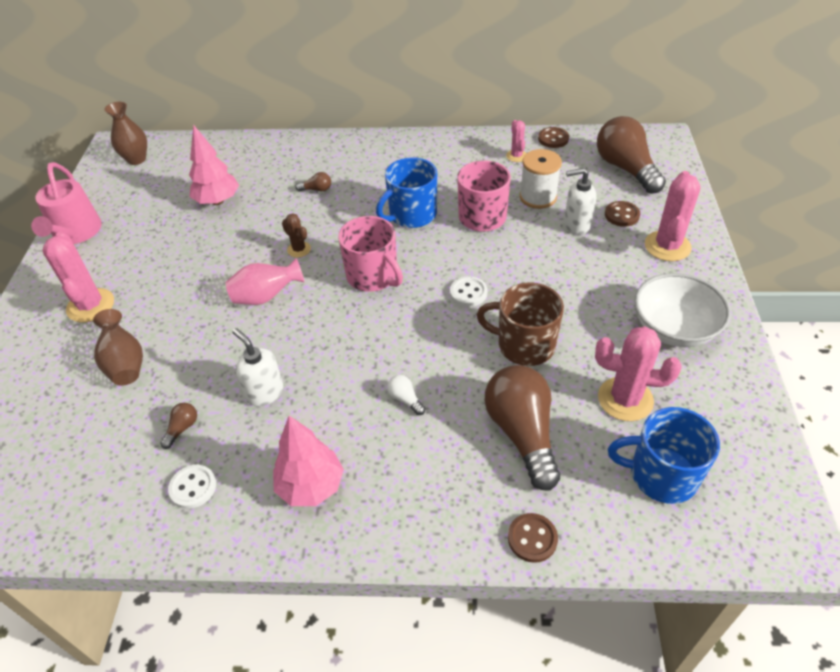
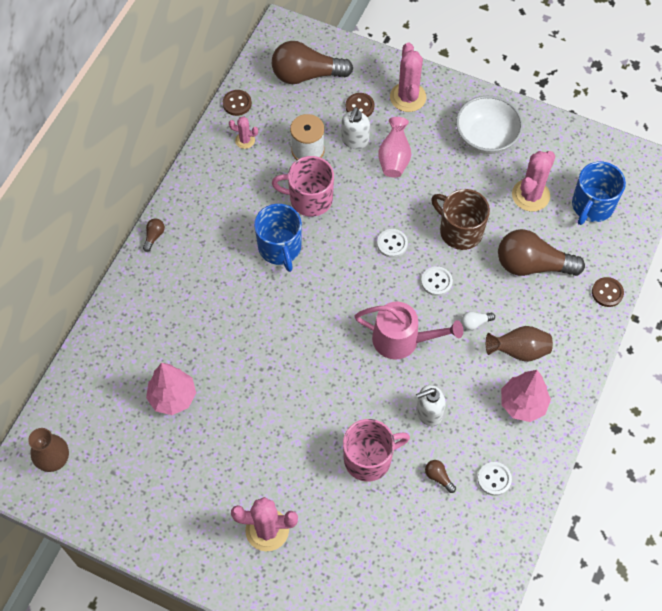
camera: 70 degrees left, 15 degrees up
(75, 233) = (152, 534): pink watering can -> pink watering can (402, 340)
(125, 363) = (352, 509): brown vase -> brown vase (519, 351)
(266, 297) = (325, 387): pink vase -> pink vase (394, 158)
(299, 249) = (279, 347): brown cactus -> none
(316, 189) = (203, 310): brown light bulb -> brown light bulb (154, 236)
(373, 276) = (341, 302): pink mug -> pink mug (369, 458)
(442, 345) = (436, 282): none -> white button
(524, 345) = (459, 231): brown mug -> brown mug turned 90 degrees clockwise
(667, 246) = (408, 97): pink cactus -> pink cactus turned 45 degrees clockwise

